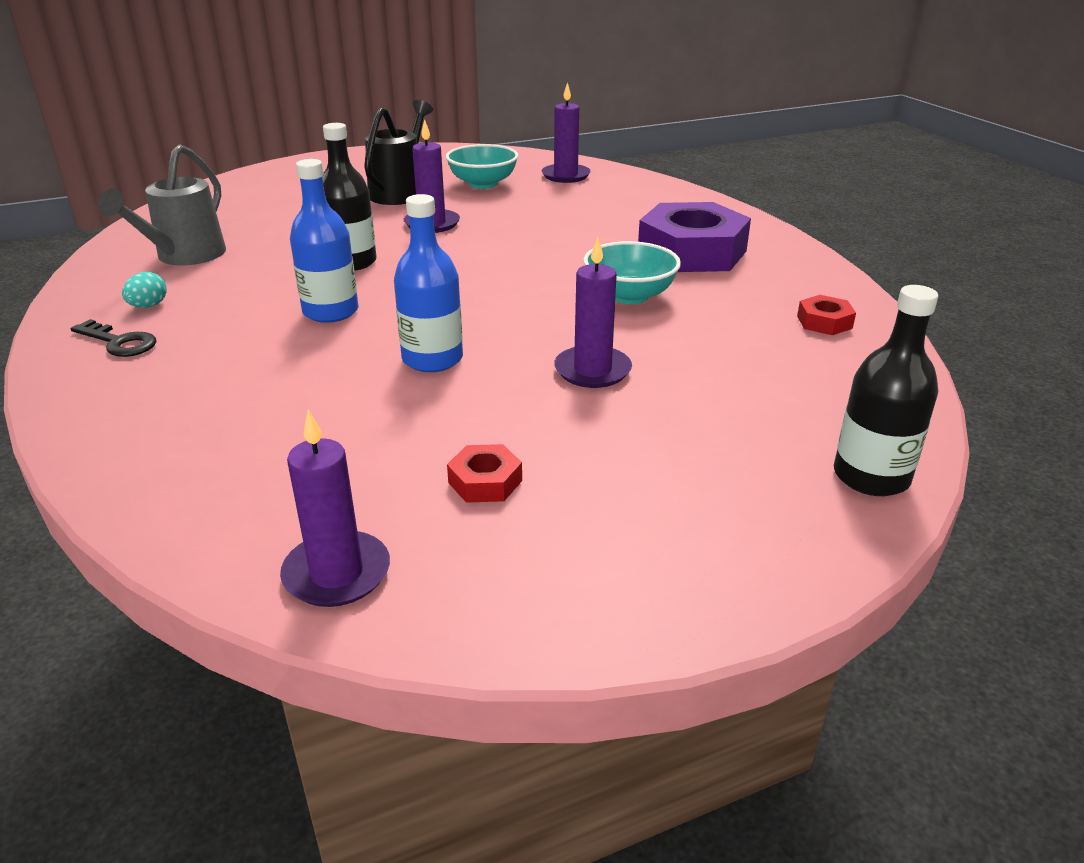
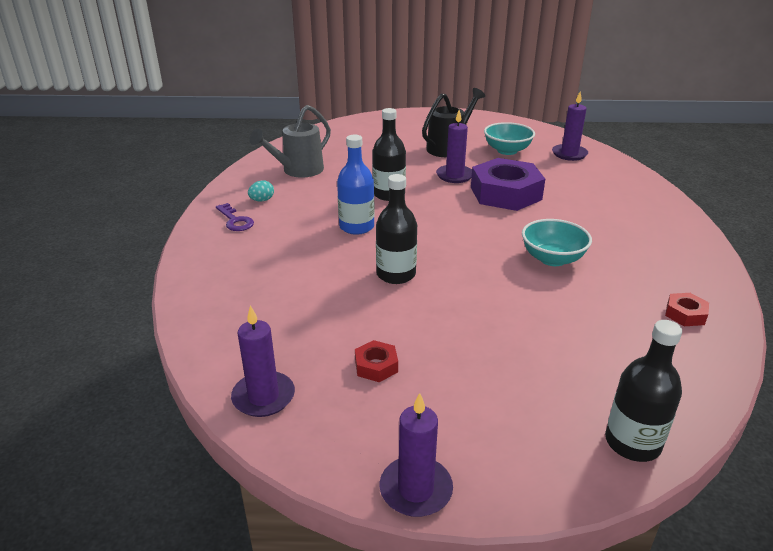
camera: 25 degrees right, 0 degrees up
(119, 342) = (235, 220): black key -> purple key
(432, 359) = (396, 274): blue bottle -> black bottle
(592, 370) = (490, 308): purple candle -> purple candle (416, 489)
(692, 252) = (622, 234): purple nut -> purple nut (505, 193)

